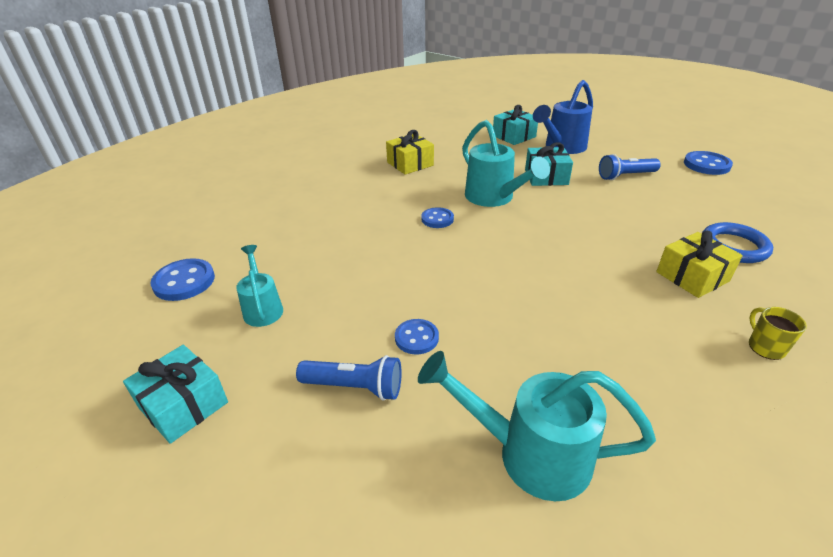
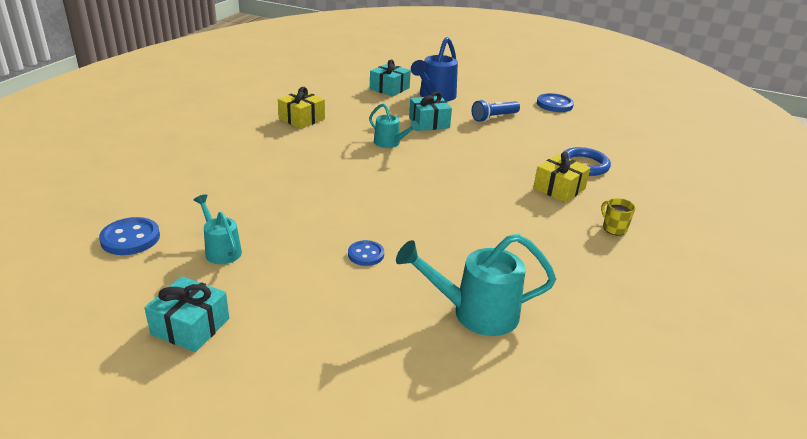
camera: 20 degrees left, 5 degrees down
(354, 387) = (330, 293): blue flashlight -> none
(437, 219) = (347, 165): blue button -> none
(494, 198) = (390, 143): turquoise watering can -> turquoise watering can, size x0.60

